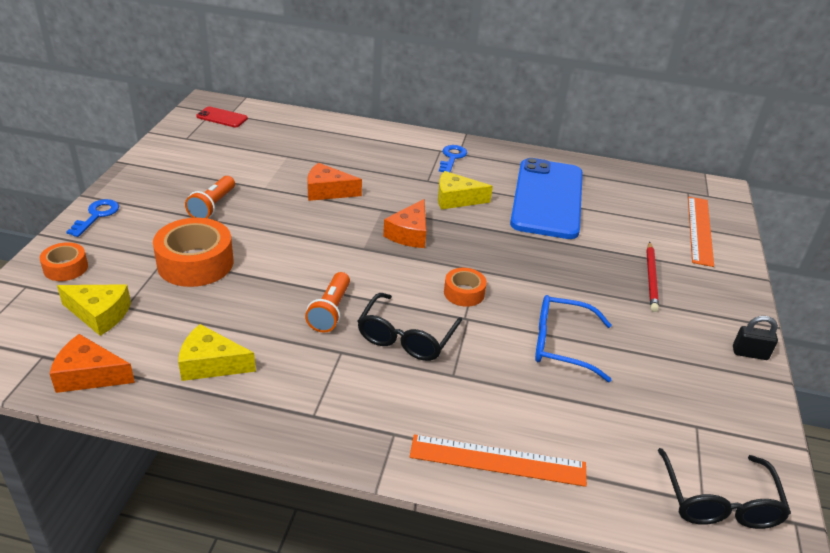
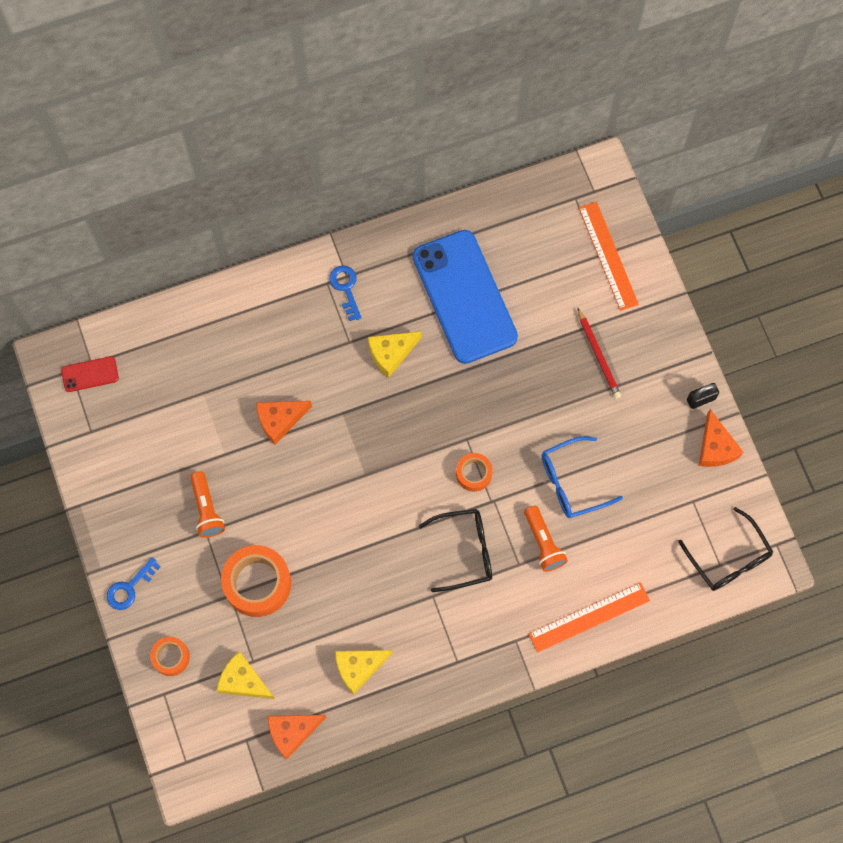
camera: 30 degrees left, 35 degrees up
(96, 216) = (129, 587): blue key -> blue key turned 120 degrees counterclockwise
(99, 314) = (243, 681): yellow cheese -> yellow cheese turned 135 degrees counterclockwise
(330, 311) = (395, 562): orange flashlight -> orange flashlight (543, 543)
(406, 338) = (465, 551): black glasses -> black glasses turned 90 degrees counterclockwise
(409, 234) = (386, 430): orange cheese -> orange cheese (715, 447)

